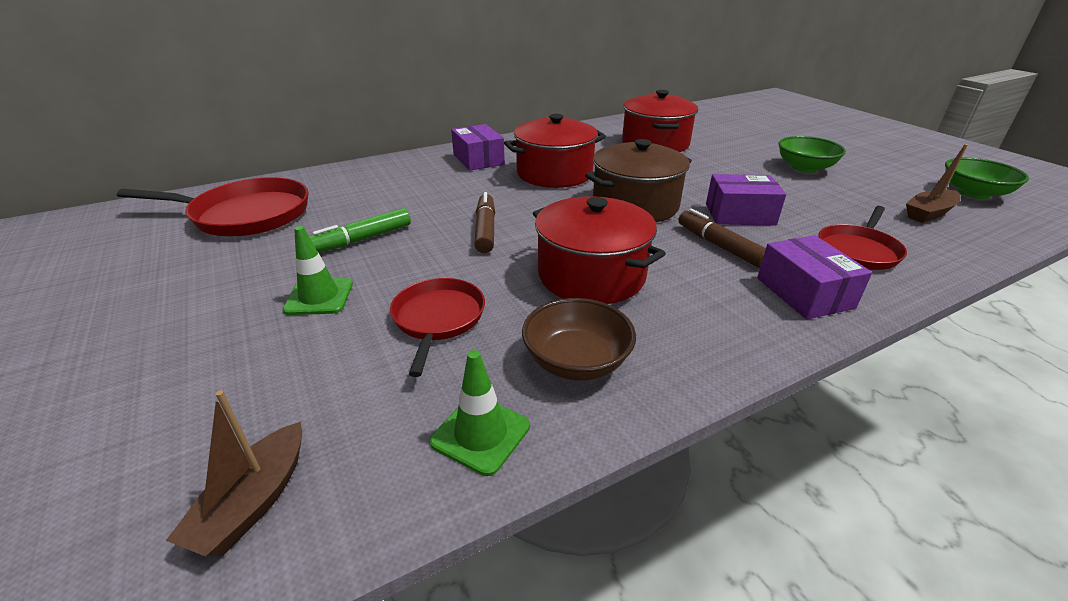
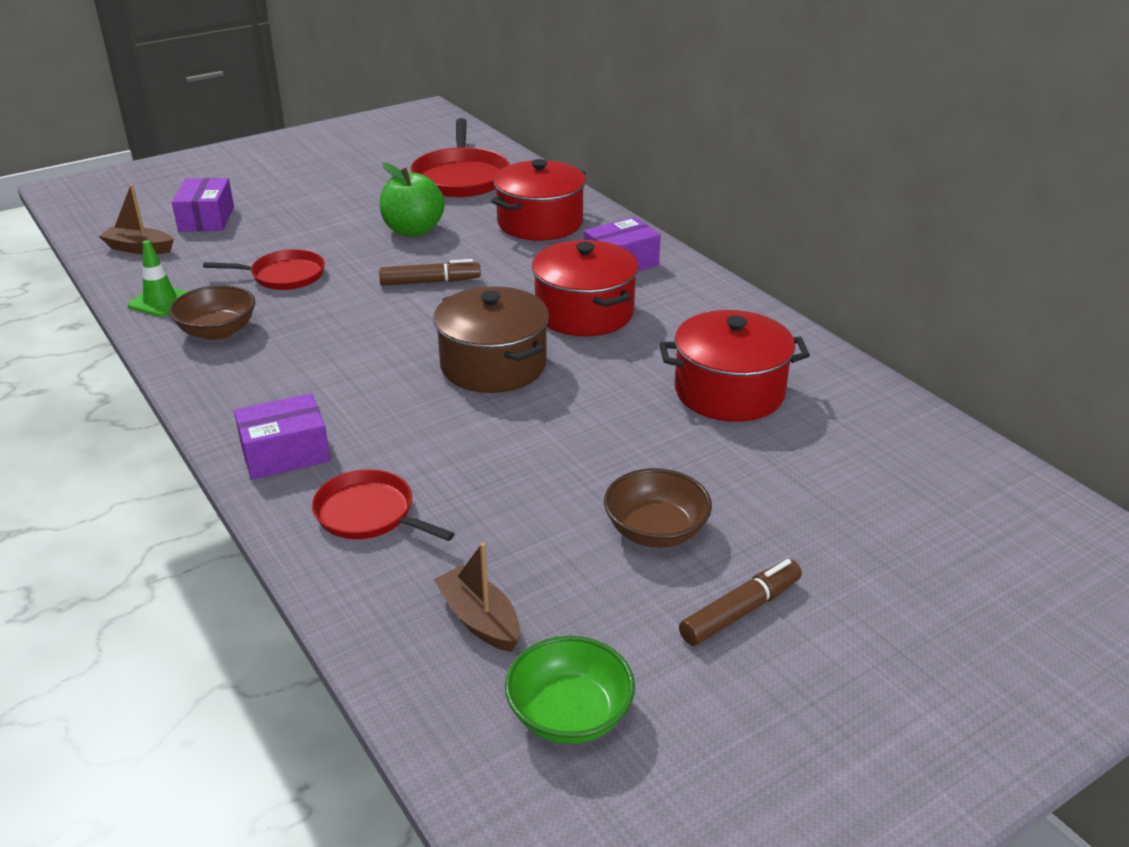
camera: 85 degrees right, 0 degrees up
(319, 297) = (323, 230): green traffic cone -> none
(362, 239) = (413, 230): green marker -> green apple
(591, 275) = (337, 337): red pot -> red pot (540, 223)
(719, 246) = (387, 413): brown marker -> brown marker (740, 611)
(740, 214) = (470, 438): purple box -> purple box (206, 219)
(804, 168) = (655, 531): green bowl -> brown bowl

